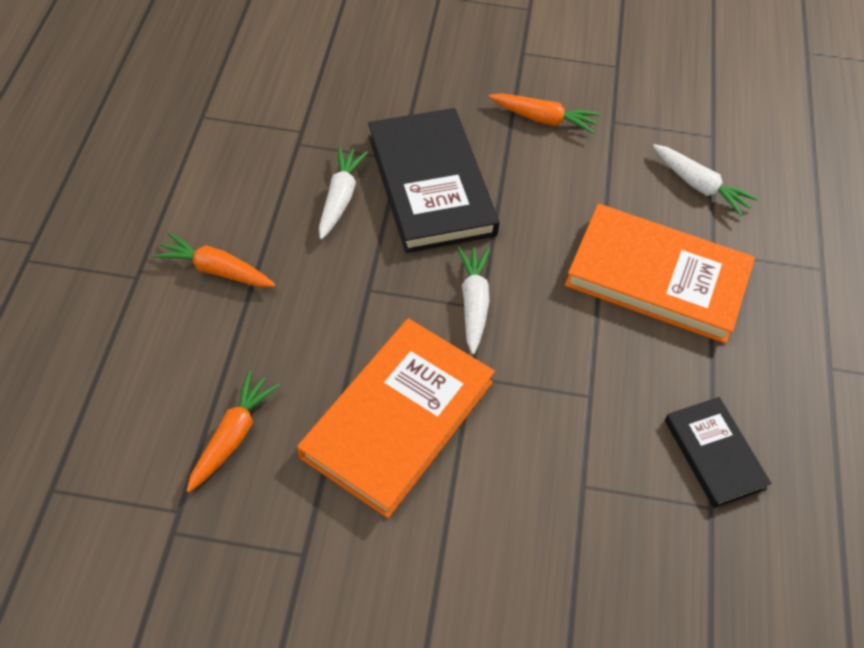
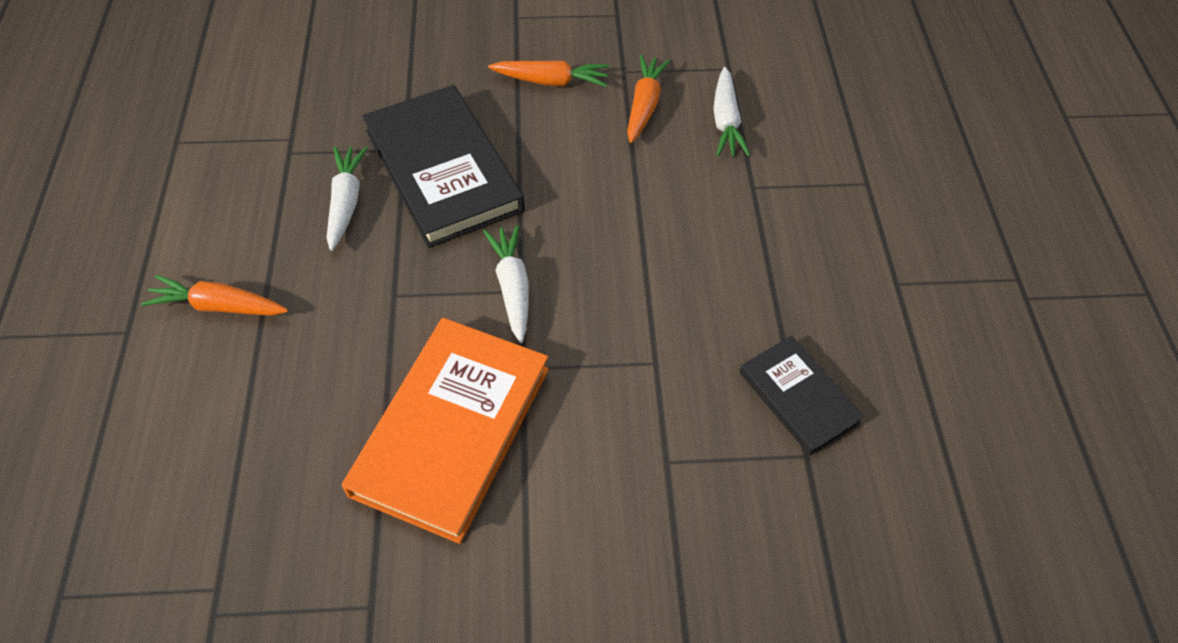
camera: 10 degrees left, 0 degrees up
(232, 436) = (267, 489): orange carrot -> orange carrot (644, 105)
(657, 278) = (701, 224): orange book -> none
(699, 185) = (725, 121): white carrot -> white carrot turned 60 degrees clockwise

